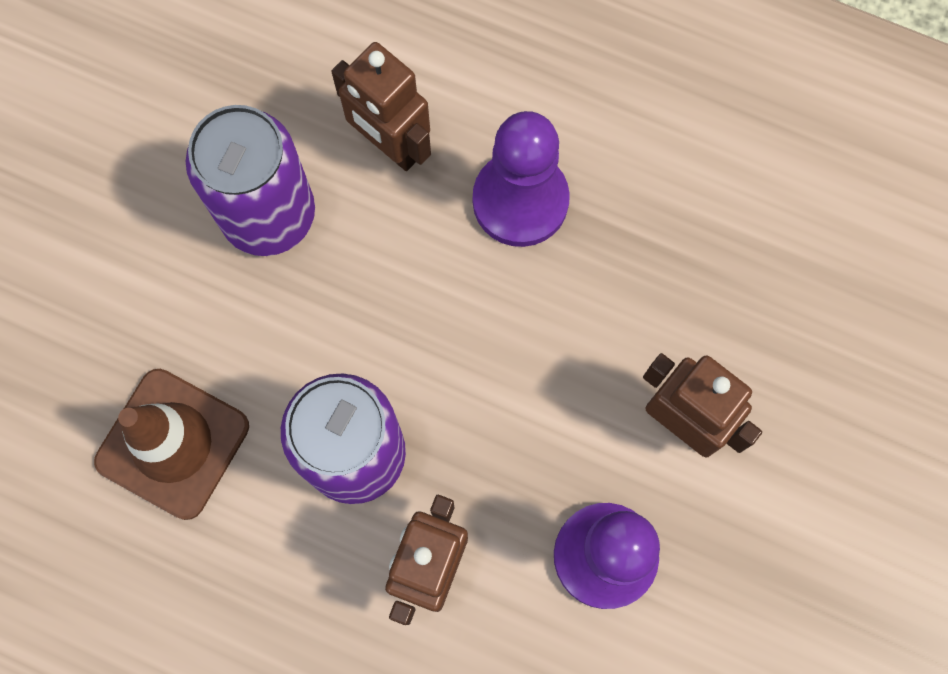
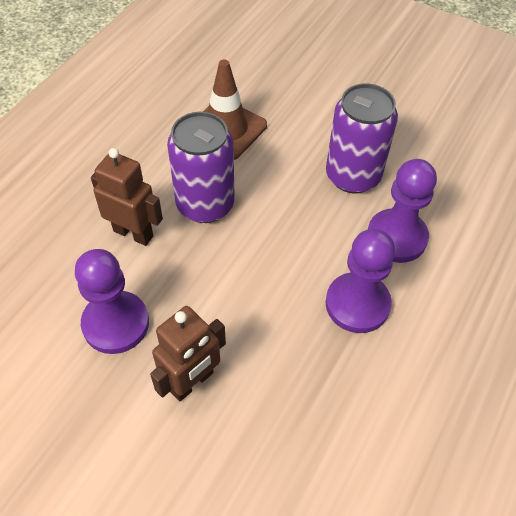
camera: 95 degrees right, 20 degrees down
(390, 146) = (396, 237): brown robot -> purple pawn

